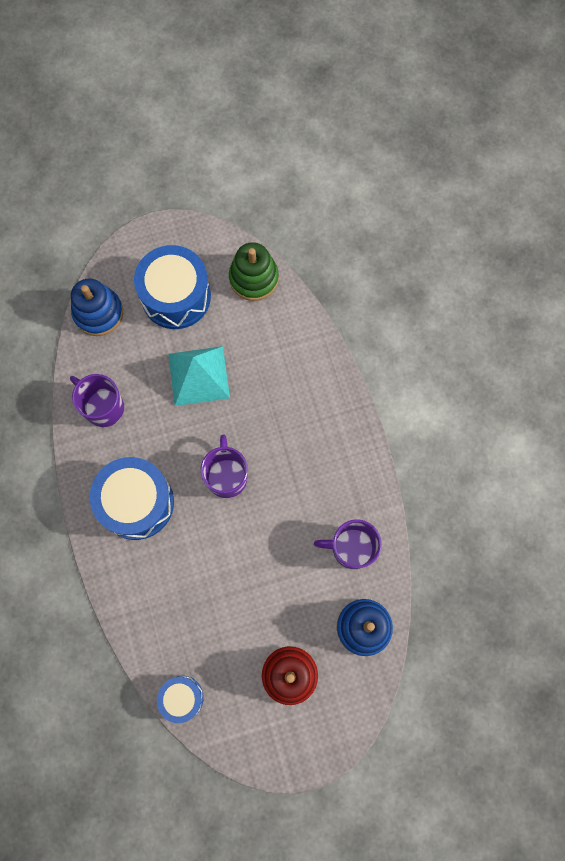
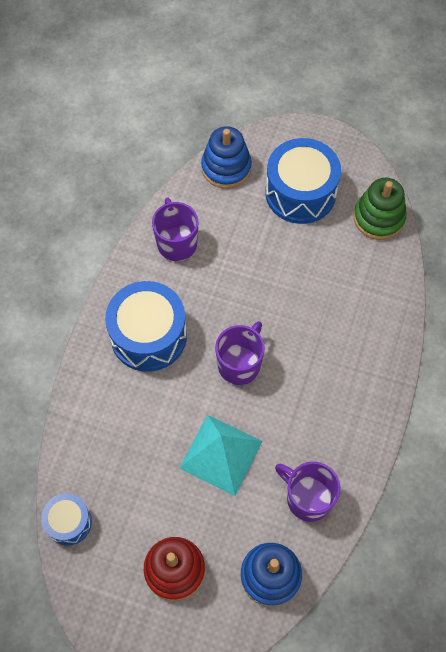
camera: 35 degrees right, 10 degrees down
(198, 376) = (274, 267): turquoise pyramid -> turquoise pyramid (220, 454)

